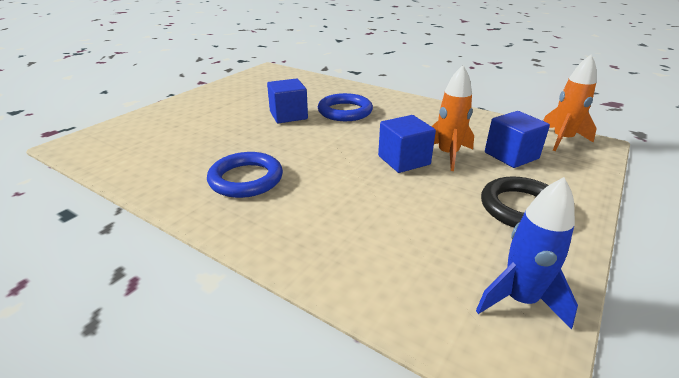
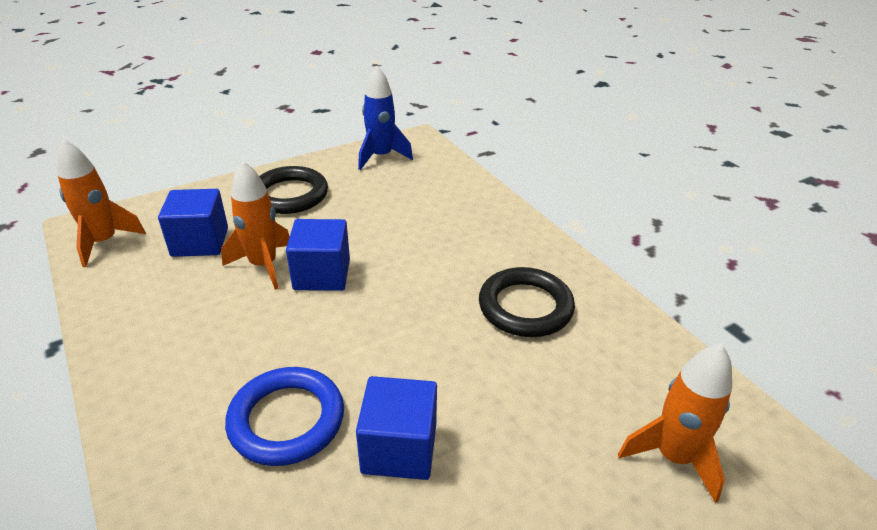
camera: 155 degrees left, 5 degrees up
(152, 139) = (673, 457): none -> orange rocket
(246, 179) = (525, 307): blue ring -> black ring

